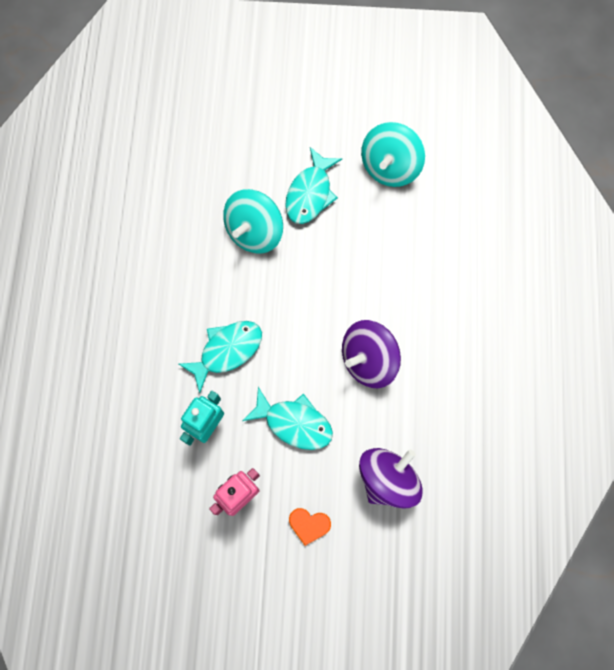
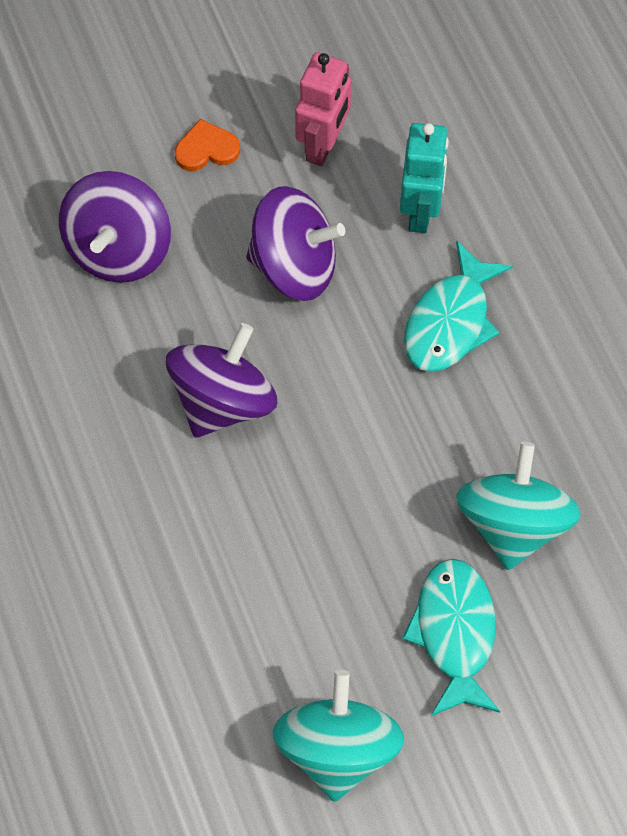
camera: 155 degrees right, 10 degrees down
(294, 423) = (294, 266): turquoise fish -> purple spinning top

